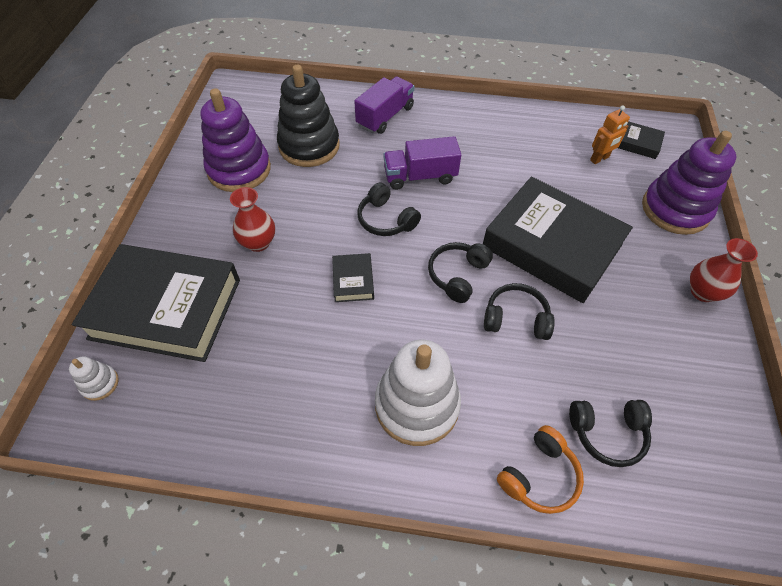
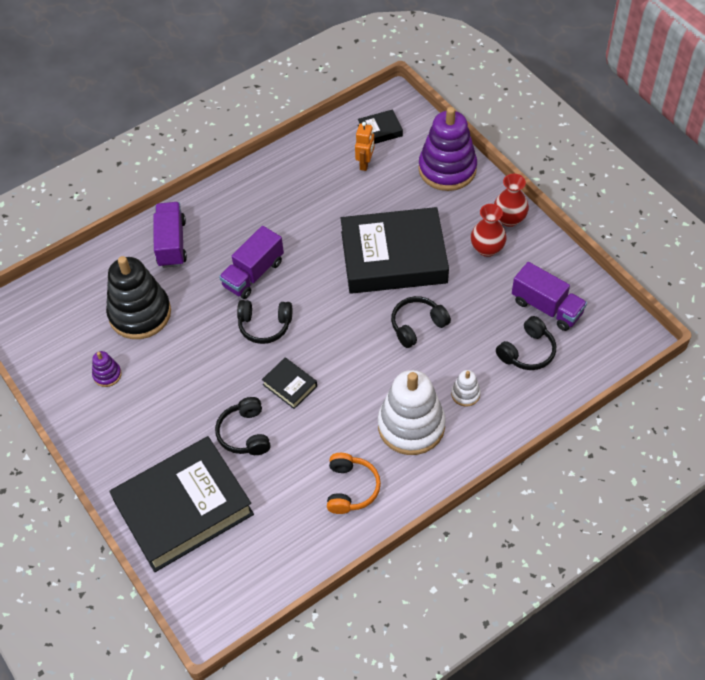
camera: 40 degrees left, 0 degrees up
(100, 383) = (201, 585): white stacking toy -> white stacking toy (465, 394)
(239, 169) = (107, 375): purple stacking toy -> purple stacking toy, size x0.44
(258, 242) = (192, 414): red vase -> red vase (487, 249)
(457, 275) = (354, 326): black headphones -> black headphones (245, 433)
(539, 476) = (513, 405): orange headphones -> orange headphones (351, 488)
(671, 405) = (546, 307): none -> purple truck

